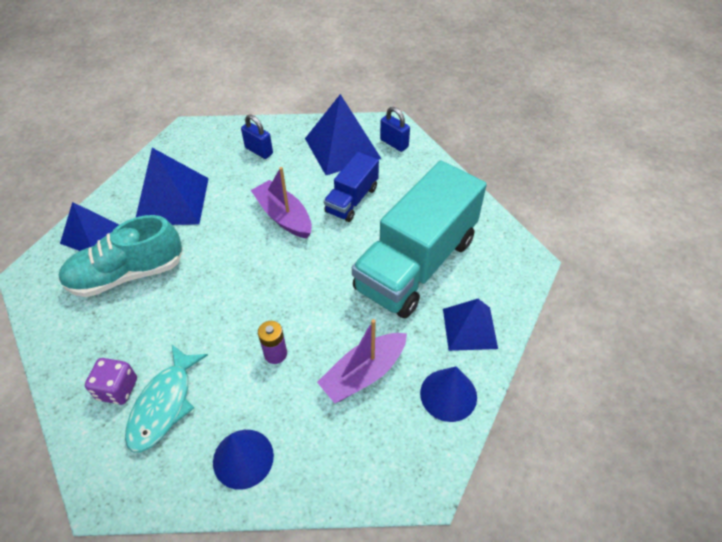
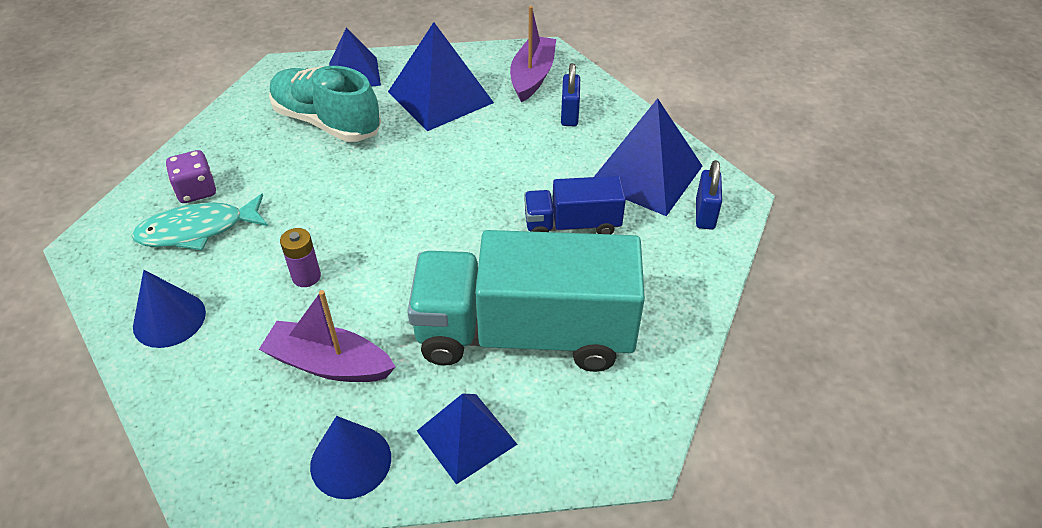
camera: 55 degrees right, 5 degrees down
(284, 216) = (493, 184): purple boat -> purple boat (532, 76)

